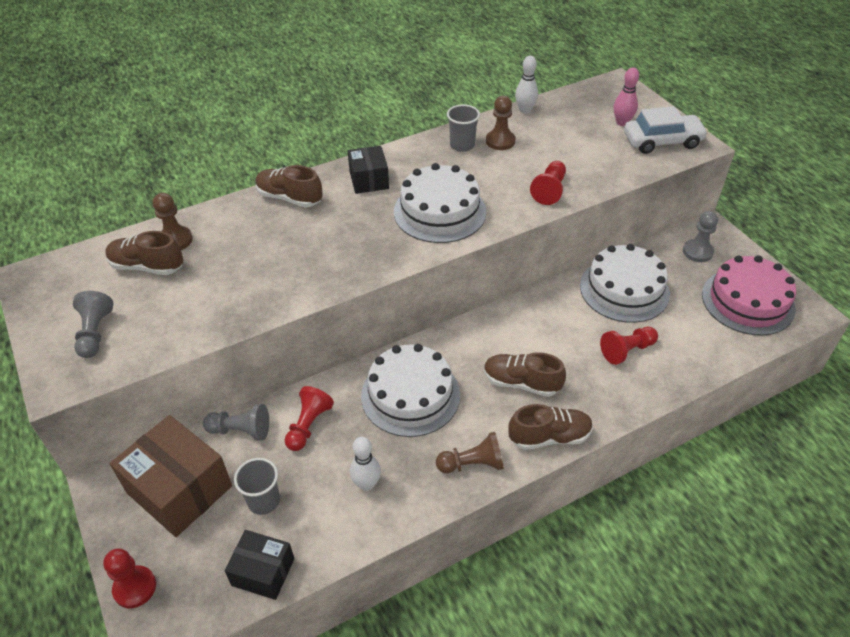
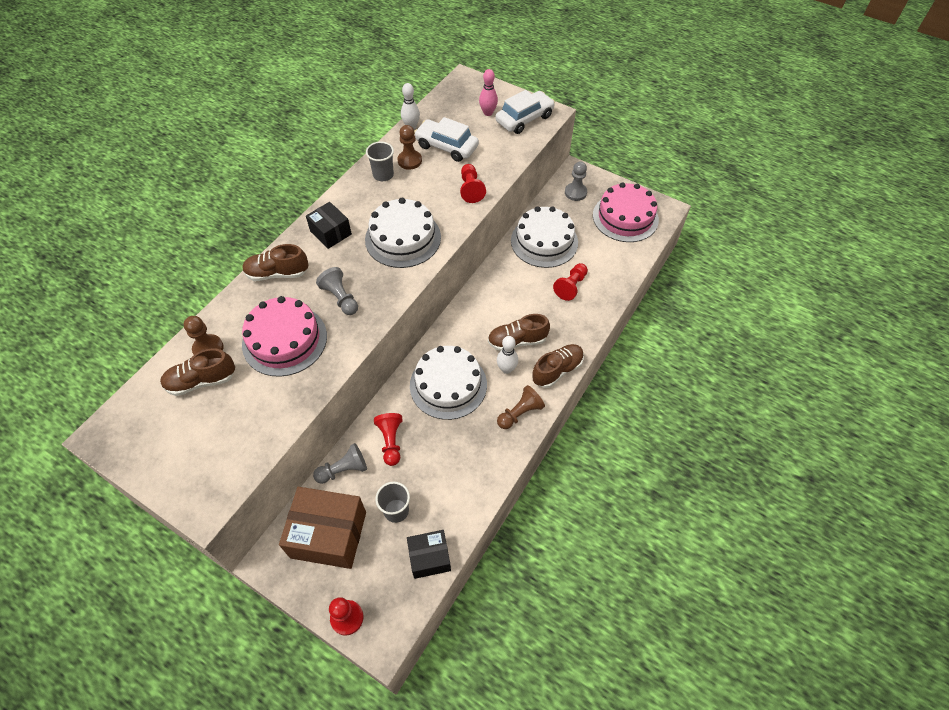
camera: 30 degrees left, 10 degrees up
(95, 333) = (201, 455): grey pawn -> grey pawn (340, 298)
(250, 261) = (284, 340): none -> pink cake
(366, 484) = (459, 462): white bowling pin -> white bowling pin (506, 369)
(551, 140) = (446, 146): none -> white car

